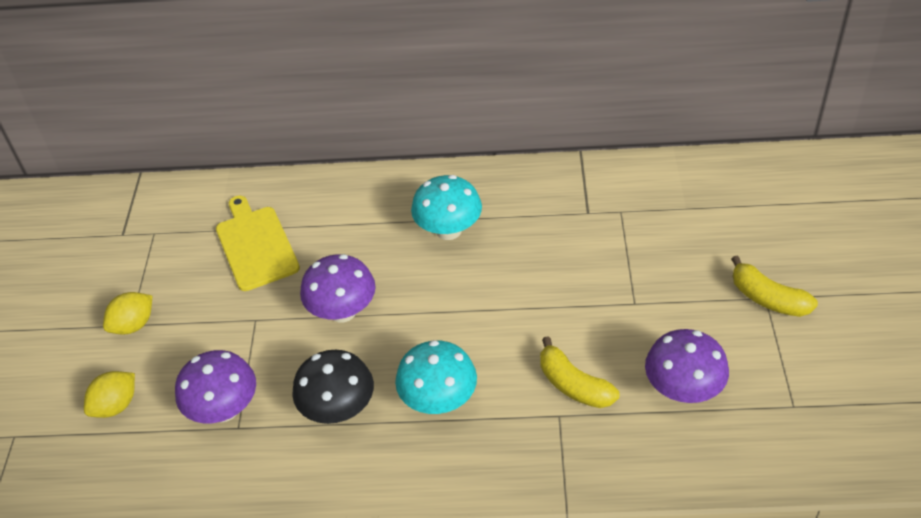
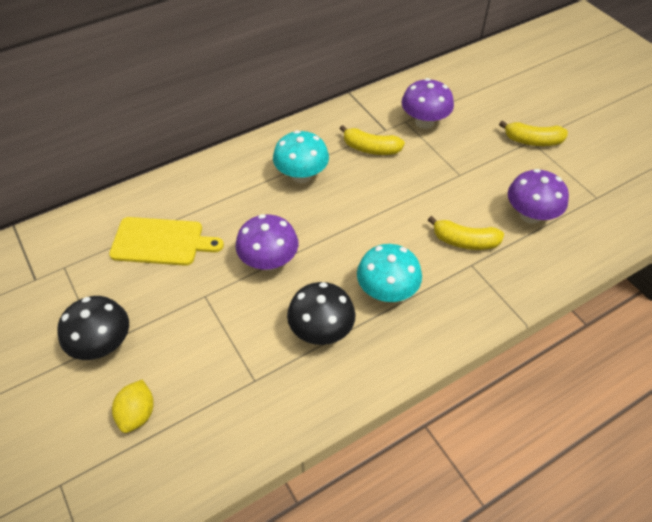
camera: 35 degrees left, 5 degrees up
(133, 325) = (103, 344): yellow lemon -> black mushroom
(224, 409) = (233, 372): purple mushroom -> purple mushroom (424, 122)
(256, 245) = (161, 242): yellow cutting board -> yellow cutting board turned 150 degrees clockwise
(551, 229) = (371, 148): none -> yellow banana

